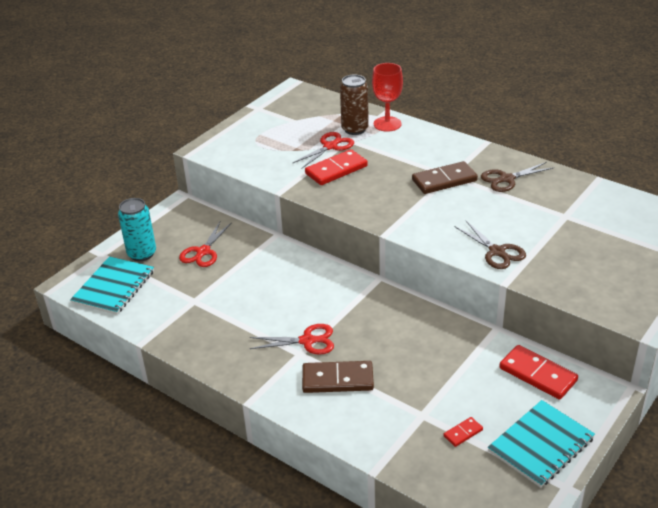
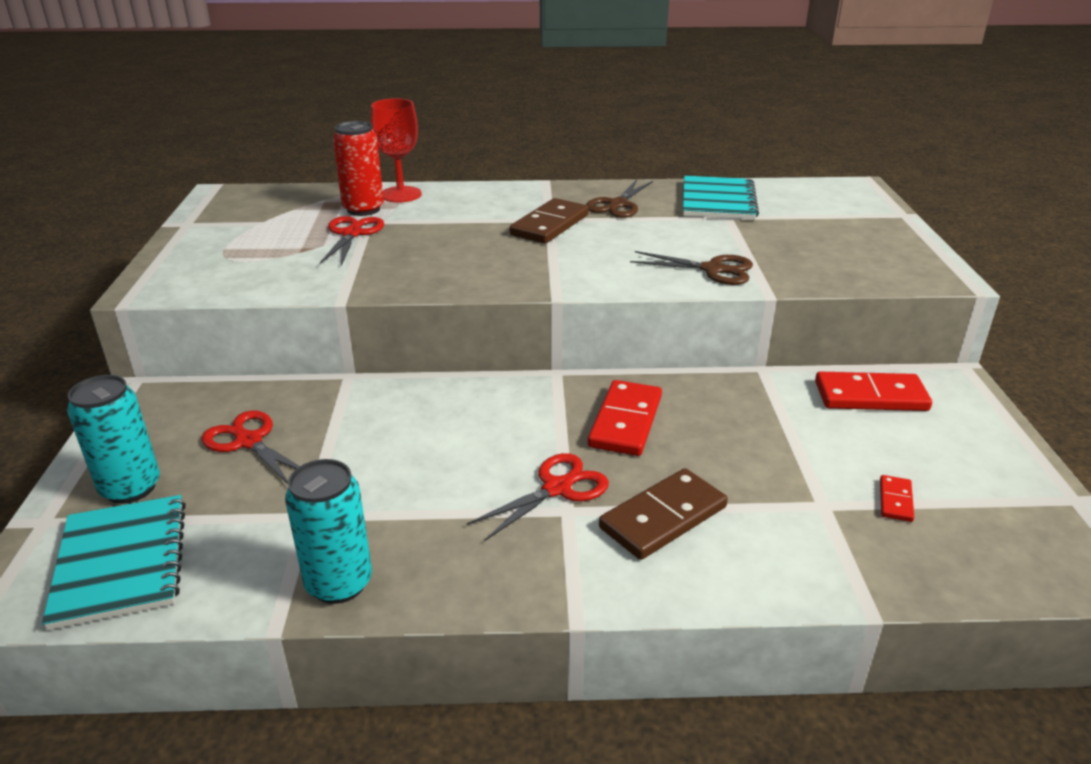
camera: 40 degrees left, 5 degrees down
(178, 337) = (339, 583): none -> turquoise can
(203, 252) = (249, 441): red scissors -> red scissors turned 150 degrees clockwise
(336, 170) = (394, 254): red domino -> red domino (626, 421)
(355, 129) = (363, 209): brown can -> red can
(541, 445) = (985, 468): turquoise notebook -> turquoise notebook (718, 201)

